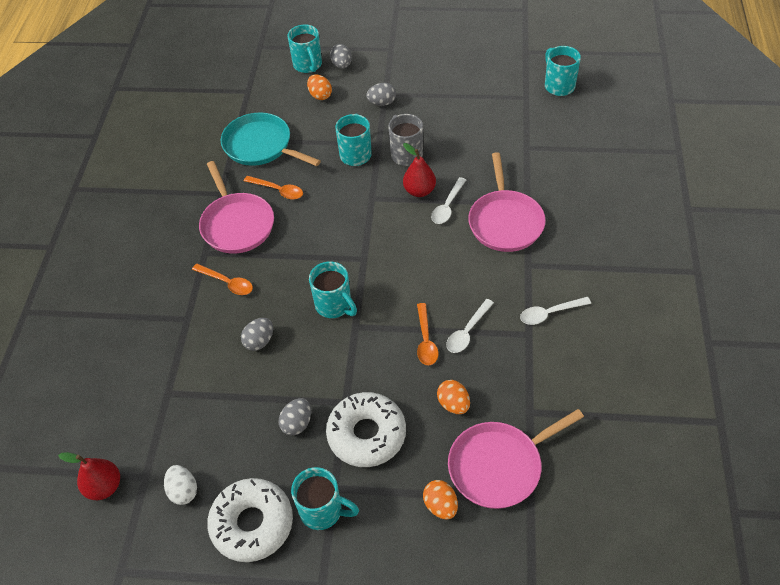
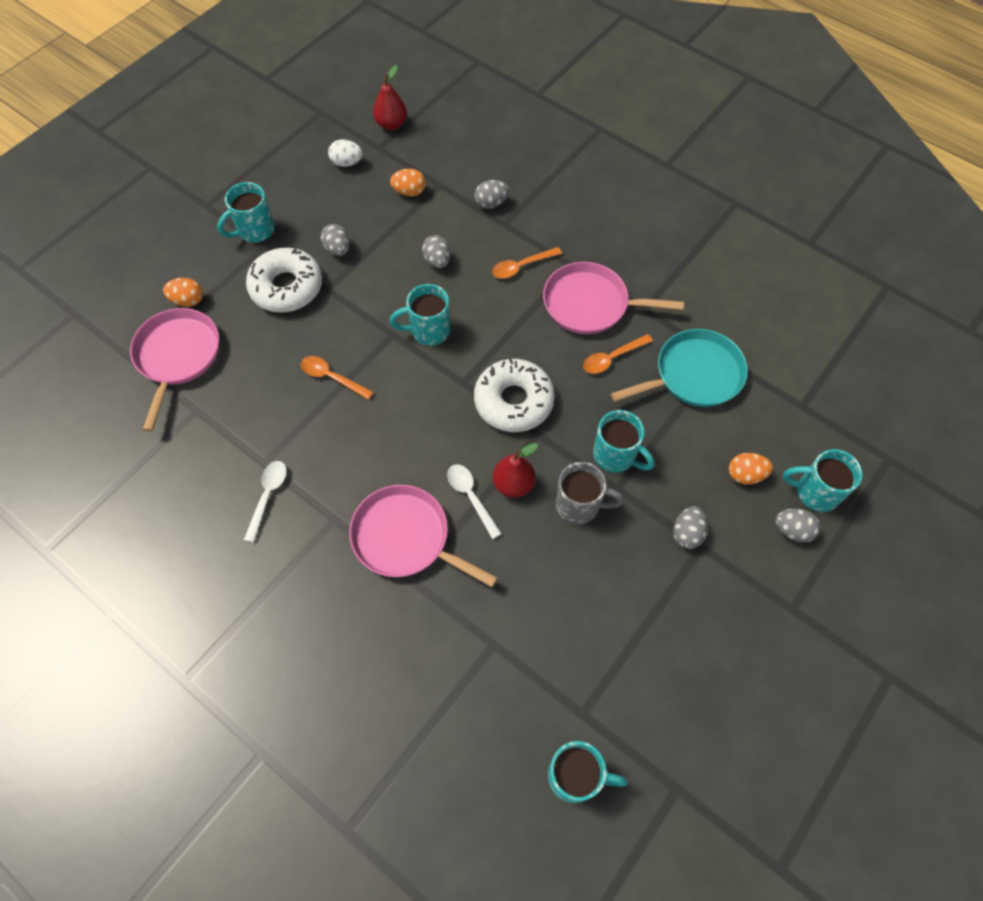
camera: 120 degrees right, 10 degrees up
(168, 341) = (491, 203): none -> grey egg
(252, 524) = (285, 189): white donut -> white donut (513, 401)
(453, 404) = (255, 359): orange egg -> orange egg (409, 192)
(467, 332) = (311, 415): white spoon -> none

